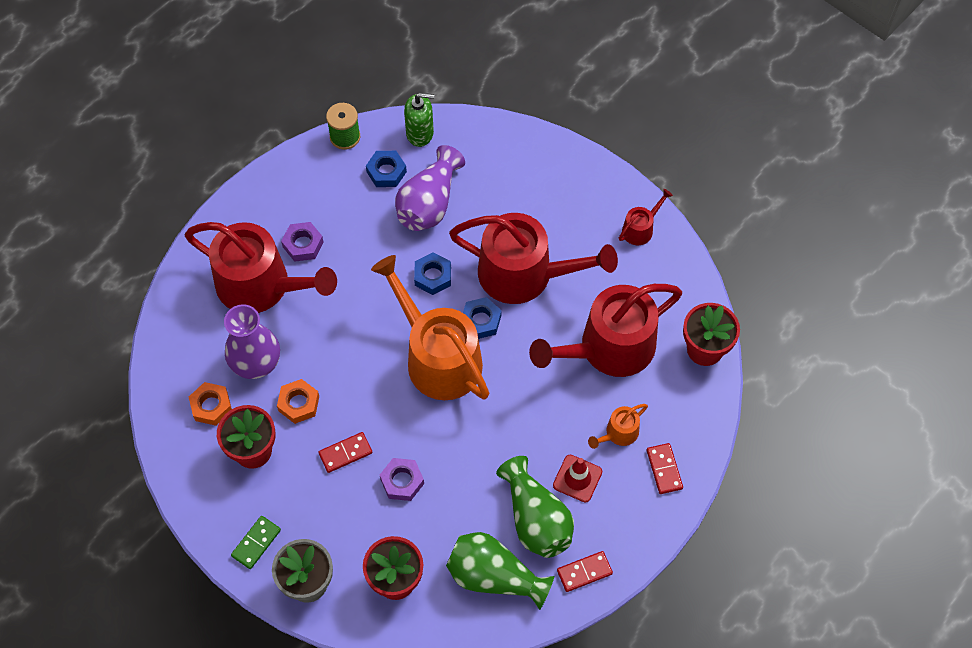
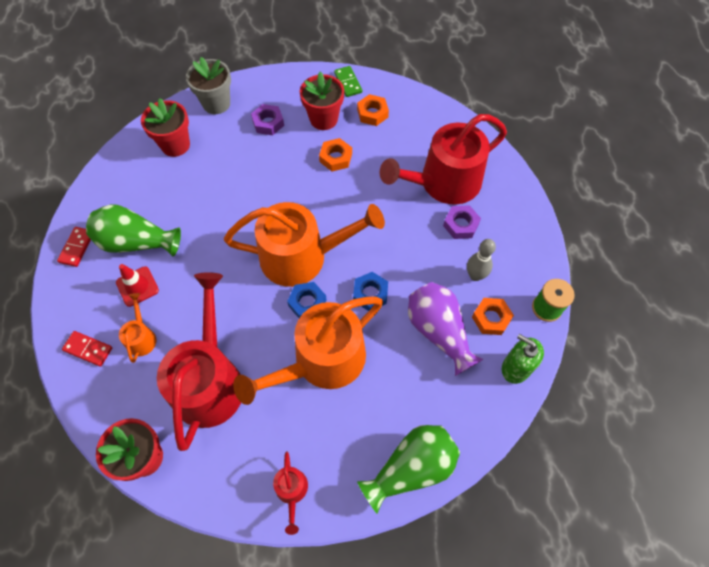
camera: 125 degrees right, 0 degrees up
(255, 361) = (386, 150): purple vase -> none
(256, 543) = (263, 92): green domino -> green domino (348, 83)
(345, 453) = (279, 164): red domino -> none
(351, 205) = (475, 275): none -> grey bowling pin
(386, 172) = (491, 318): blue nut -> orange nut
(402, 481) = (232, 183): purple nut -> purple nut (268, 123)
(420, 133) = (515, 368): green soap dispenser -> green soap dispenser turned 90 degrees clockwise
(494, 576) = (126, 196): green vase -> green vase (411, 468)
(524, 274) = (322, 361): red watering can -> orange watering can

